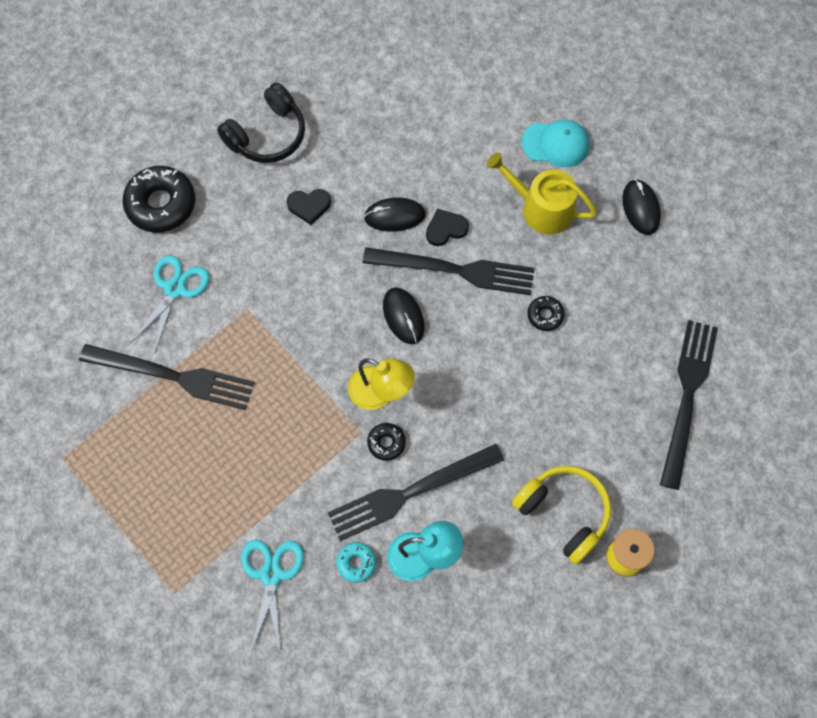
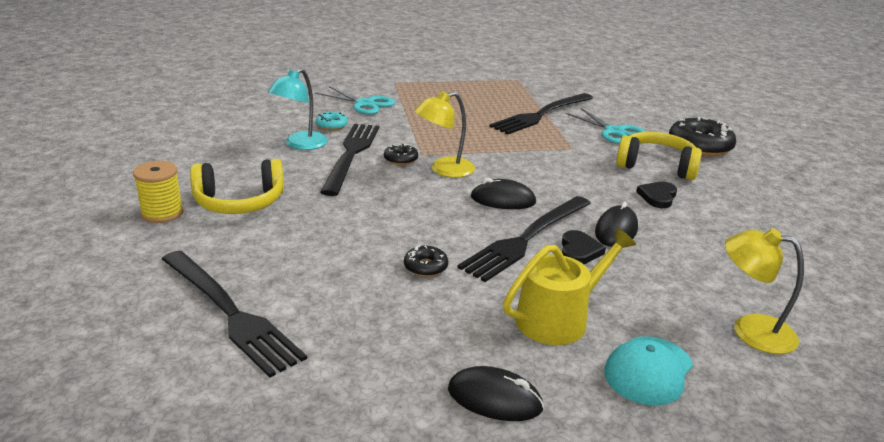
camera: 120 degrees right, 40 degrees down
(241, 226) = (656, 166): none -> yellow headphones
(267, 135) = (754, 202): black headphones -> none
(471, 103) = (750, 330): none -> yellow lamp

